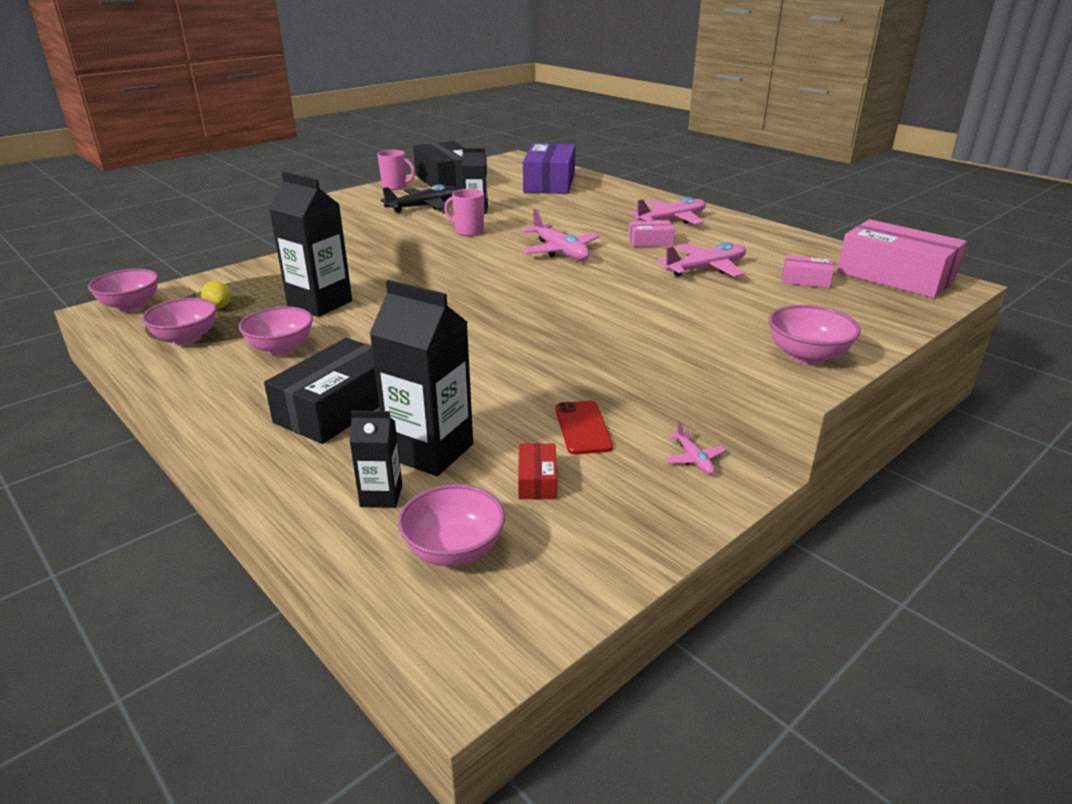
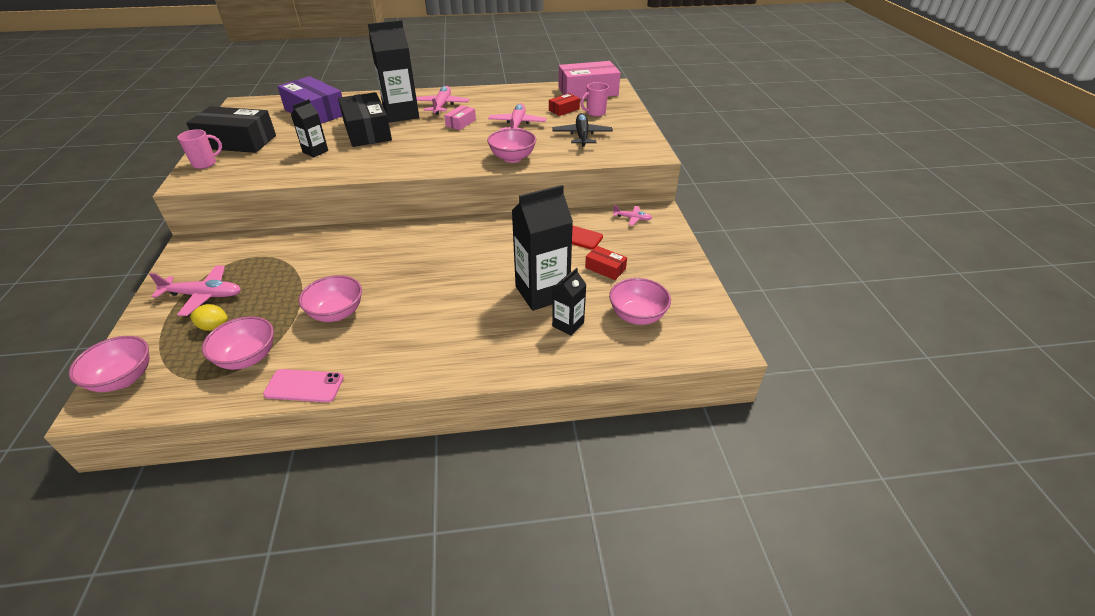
camera: 55 degrees left, 10 degrees up
(162, 379) = (304, 386): none -> pink phone
(320, 303) = (290, 275): black carton -> black carton (401, 114)
(338, 408) = (454, 312): black box -> black box (367, 131)
(424, 207) = (271, 166): black plane -> black plane (582, 136)
(468, 231) = (348, 167): pink mug -> pink mug (595, 113)
(559, 251) = (430, 151): pink plane -> pink plane (203, 295)
(805, 280) = (564, 110): pink box -> red box
(807, 356) = (633, 144): pink bowl -> pink bowl (512, 158)

